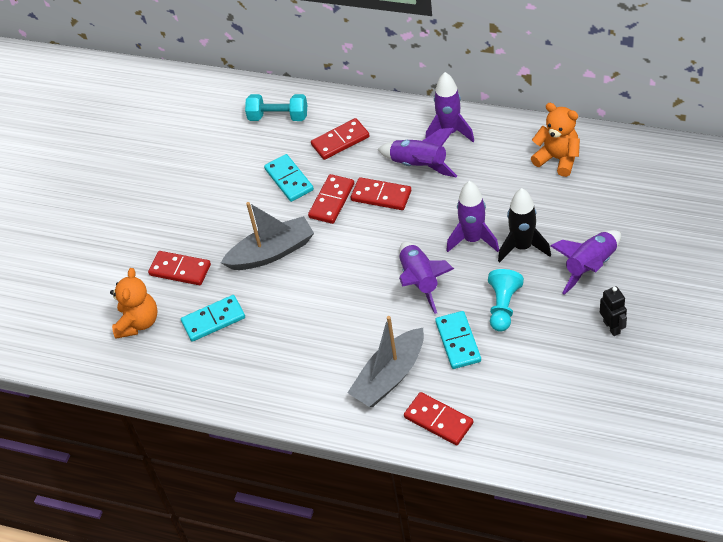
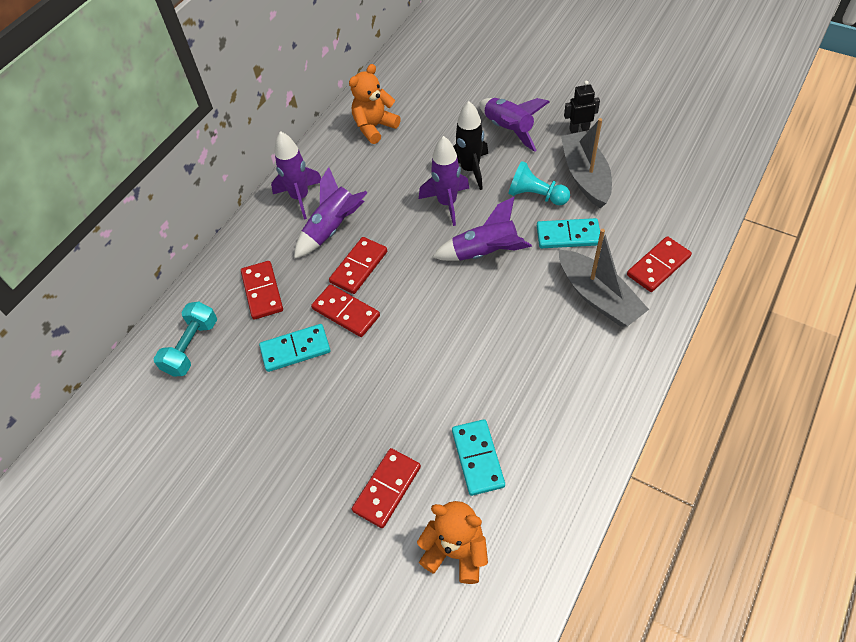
camera: 80 degrees left, 5 degrees up
(272, 252) = (397, 382): grey boat -> grey boat (585, 176)

